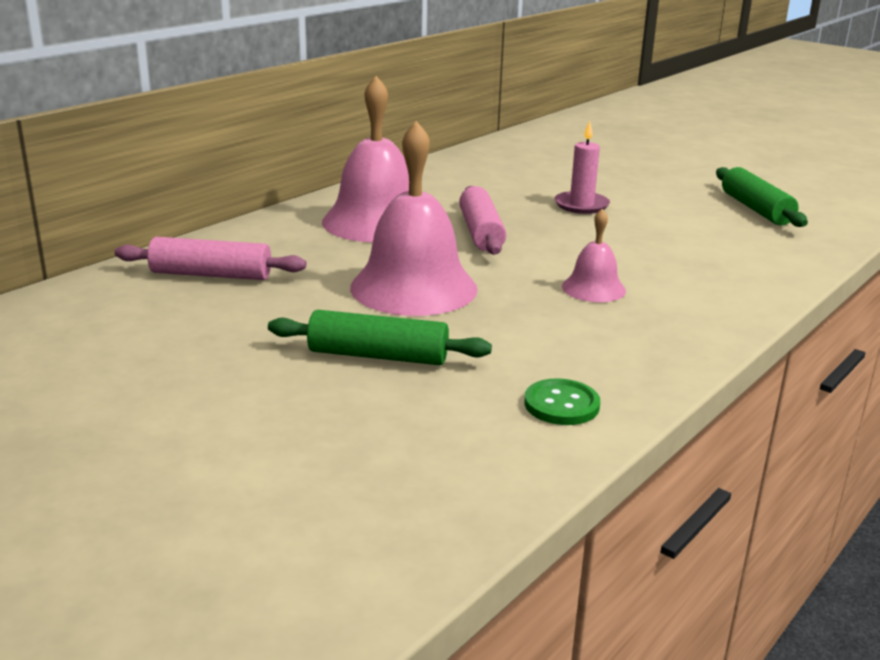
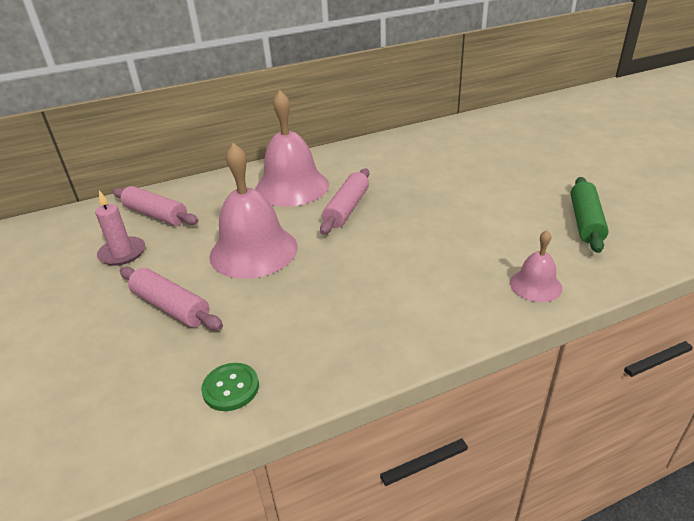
camera: 30 degrees right, 10 degrees up
(378, 356) = (171, 307): green rolling pin -> pink rolling pin
(581, 205) = (445, 194): pink candle -> pink candle (122, 253)
(593, 288) = (369, 279): pink bell -> pink bell (535, 285)

